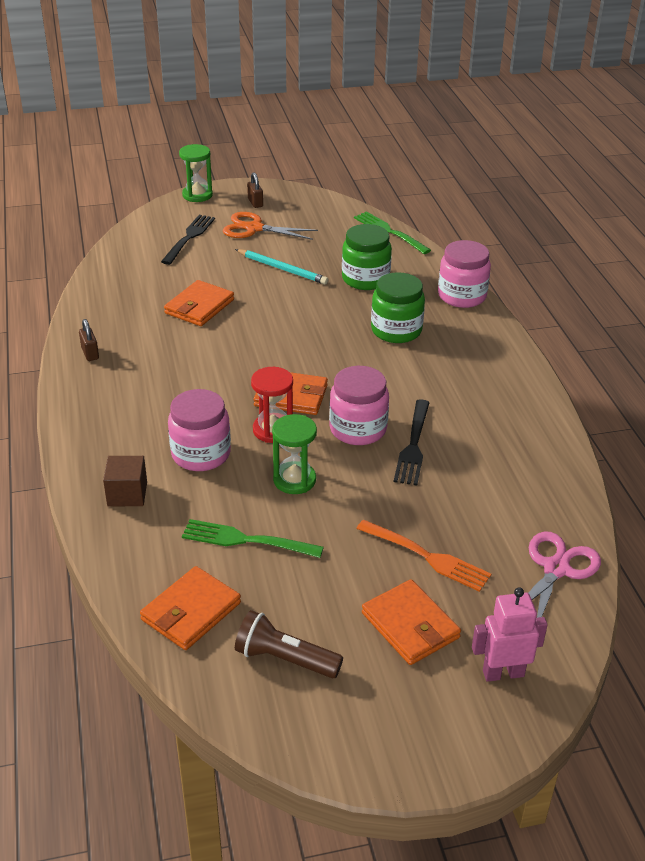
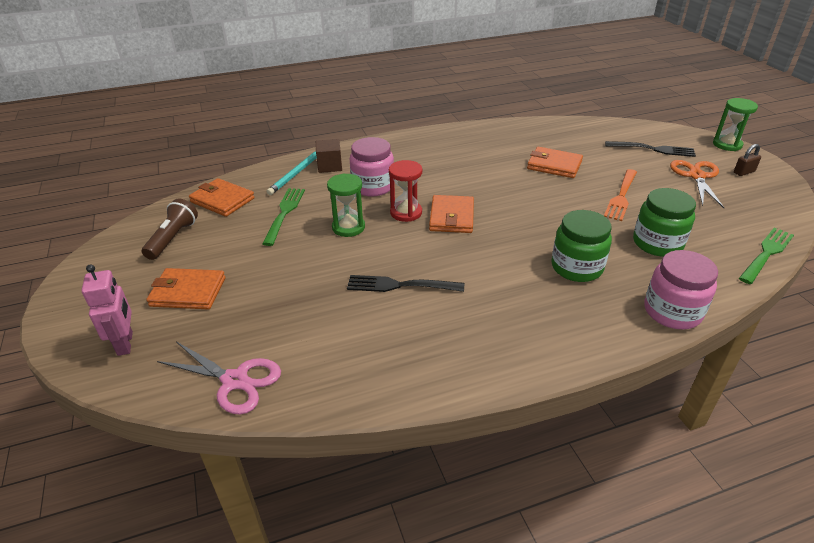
camera: 85 degrees right, 0 degrees up
(90, 353) = (473, 134): brown padlock -> none
(282, 269) = (639, 196): turquoise pencil -> turquoise pencil (296, 173)
(358, 429) = (416, 253): pink jar -> none
(410, 625) = (188, 292): orange wallet -> orange wallet turned 45 degrees clockwise
(427, 556) = (259, 298): orange fork -> orange fork (621, 196)

